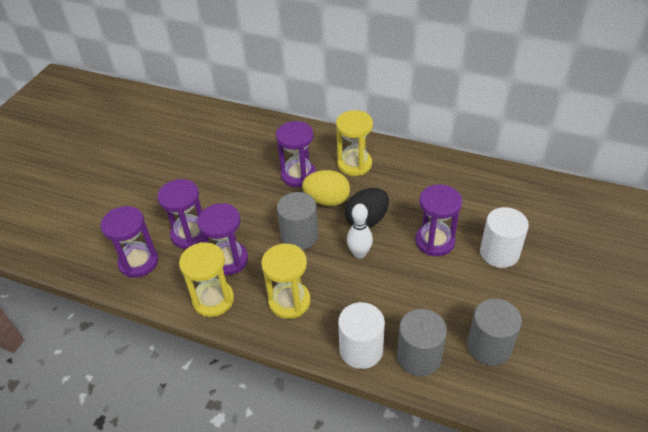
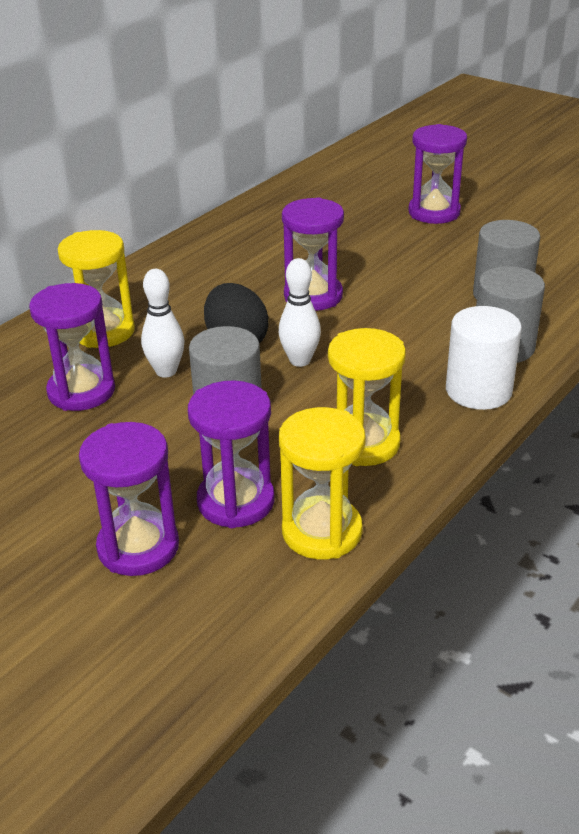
camera: 75 degrees left, 10 degrees down
(138, 262) = (168, 635): purple hourglass -> purple hourglass (434, 212)
(327, 200) = (166, 371): yellow egg -> white bowling pin
(499, 253) = (359, 256): white cylinder -> none

